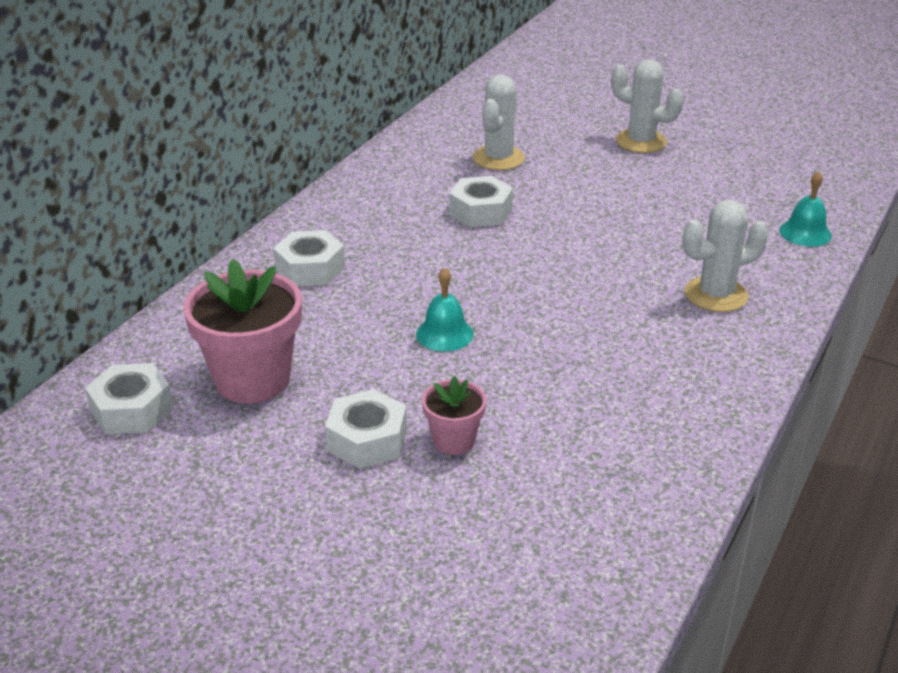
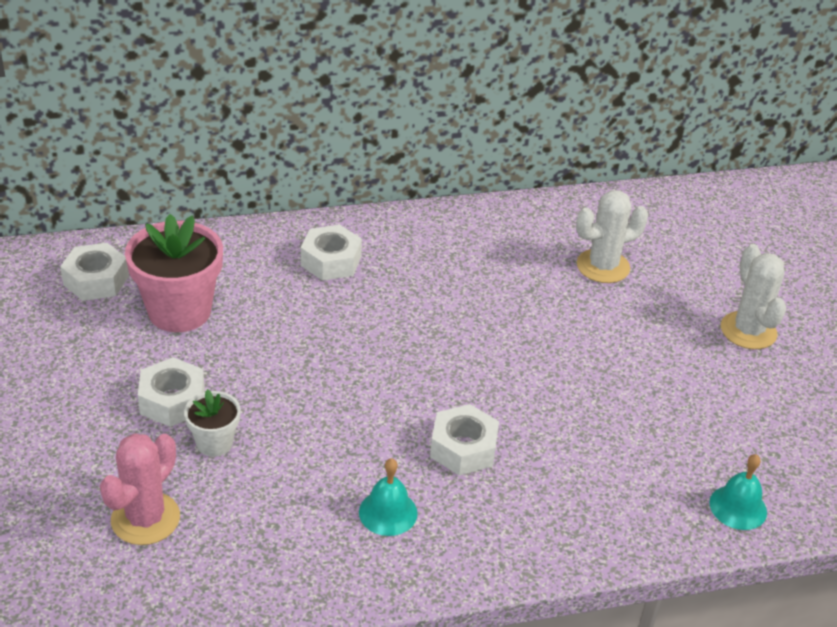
camera: 45 degrees right, 5 degrees up
(444, 334) = (330, 370): turquoise bell -> turquoise bell (388, 512)
(454, 440) = (214, 443): pink flower pot -> white flower pot
(480, 211) = (512, 300): white nut -> white nut (463, 448)
(503, 529) = (145, 519): none -> pink cactus
(716, 295) = (563, 494): white cactus -> none

